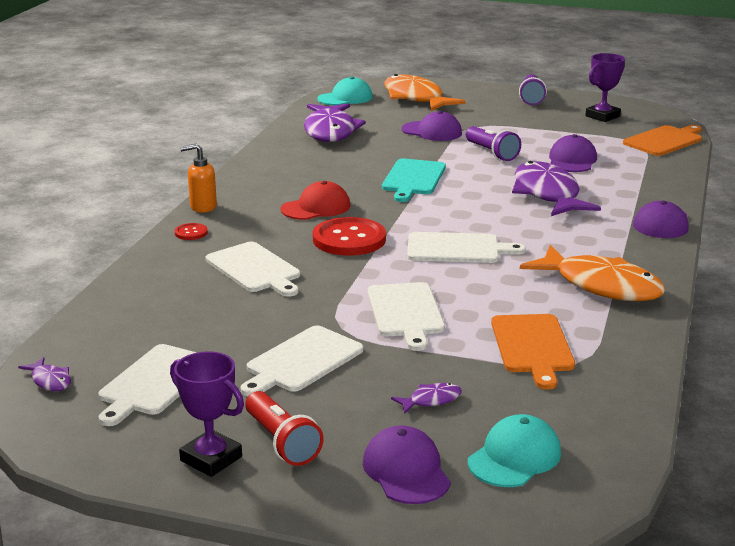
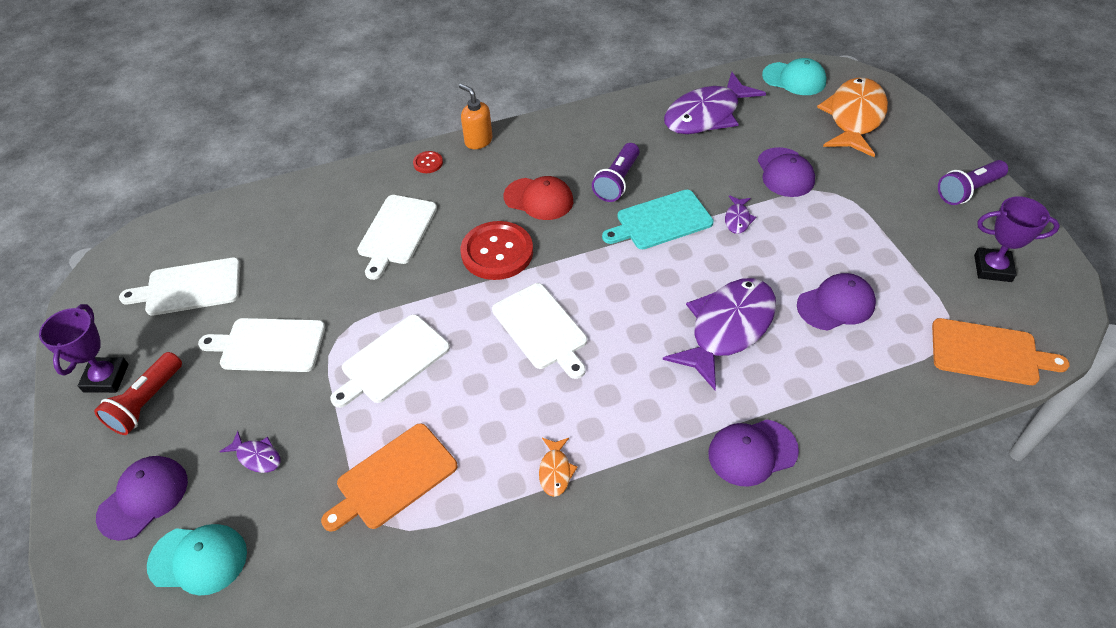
camera: 55 degrees right, 25 degrees up
(50, 380) = (162, 238): purple fish -> purple fish (737, 219)
(491, 153) = (782, 238): purple flashlight -> purple flashlight (617, 181)
(601, 286) = (555, 471): orange fish -> orange fish, size x0.42

